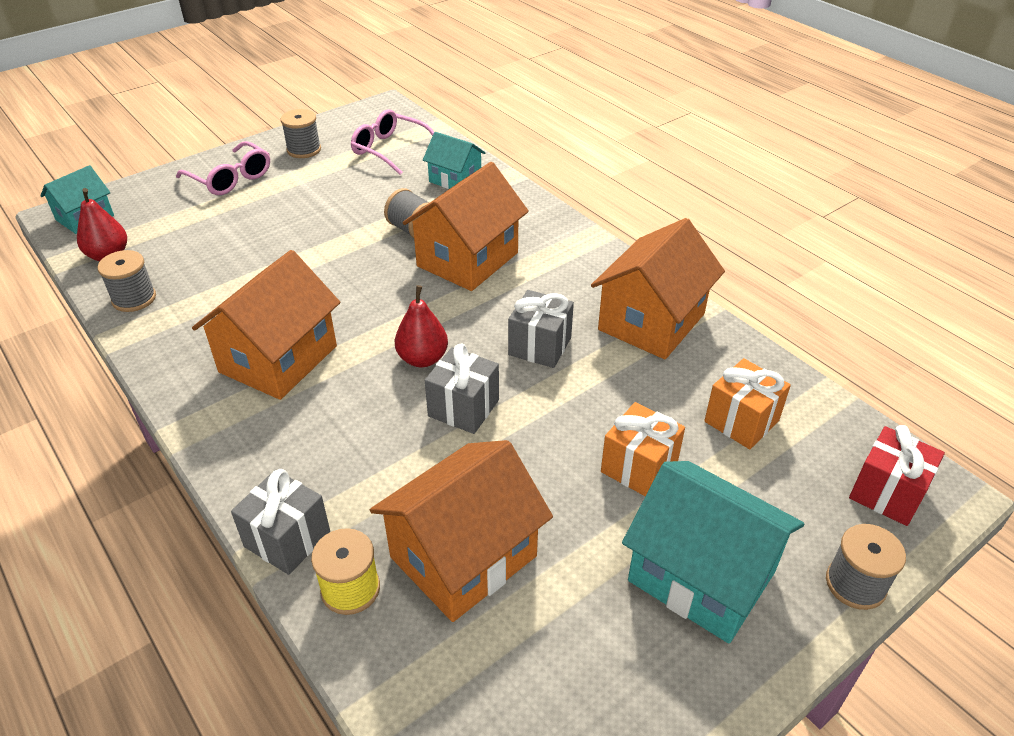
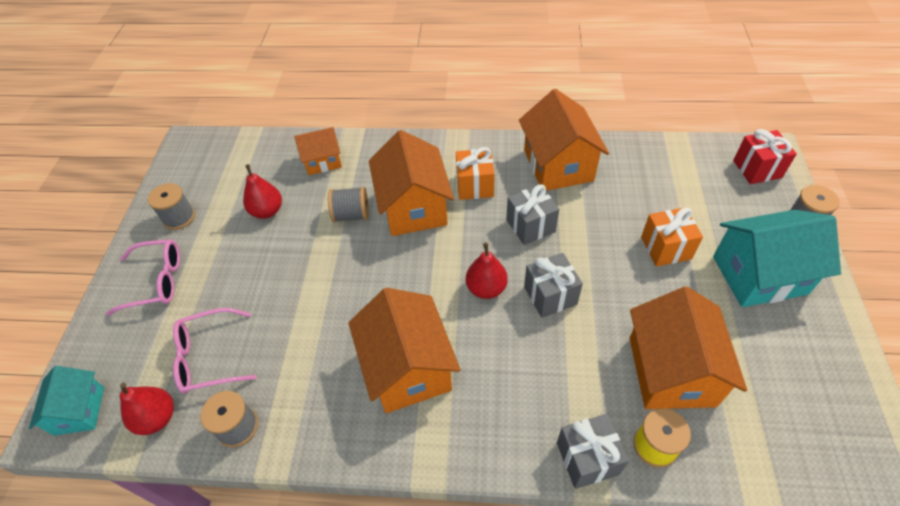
camera: 45 degrees left, 10 degrees up
(362, 185) = (267, 211): none -> red pear
(390, 150) = (245, 172): pink glasses -> pink glasses (210, 357)
(455, 179) = (322, 161): turquoise house -> orange house
(741, 421) = (667, 184): orange gift -> orange gift (475, 185)

